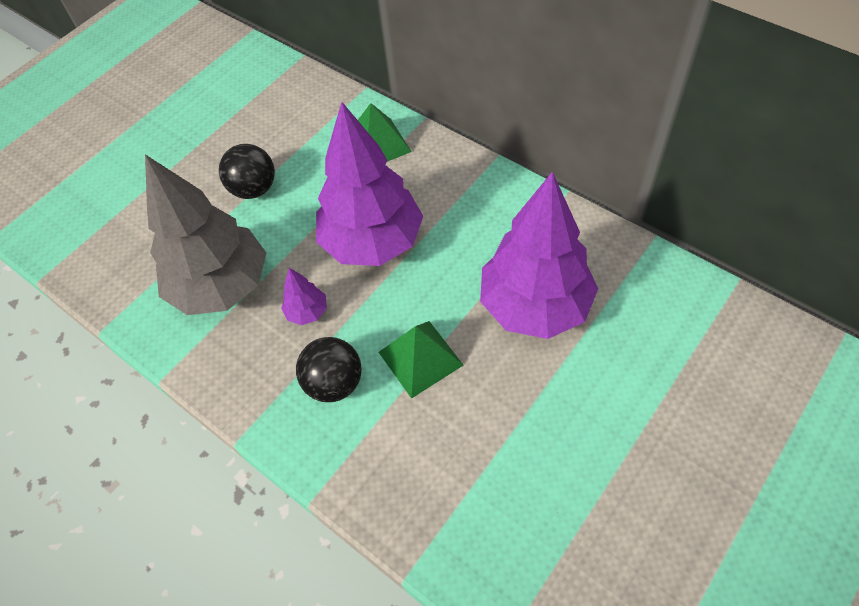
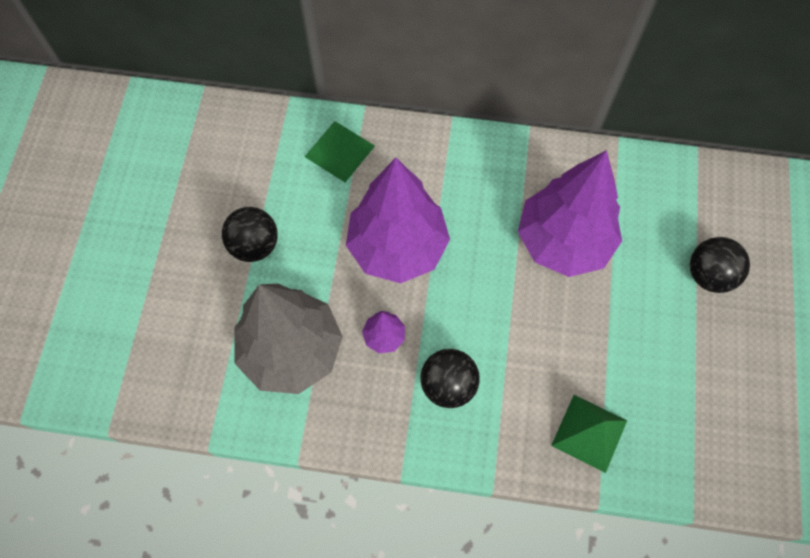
camera: 35 degrees left, 10 degrees up
(420, 358) = (503, 329): green pyramid -> green pyramid (589, 433)
(675, 408) = (709, 275): none -> black ball

